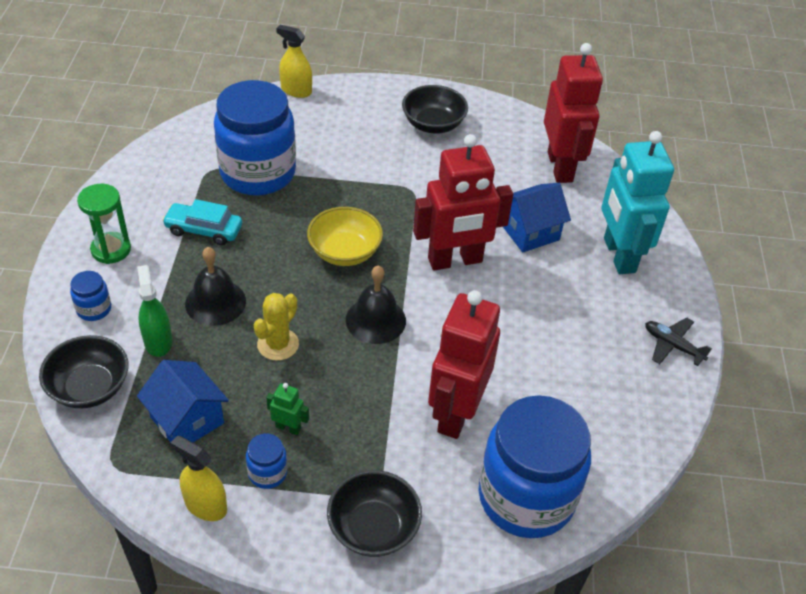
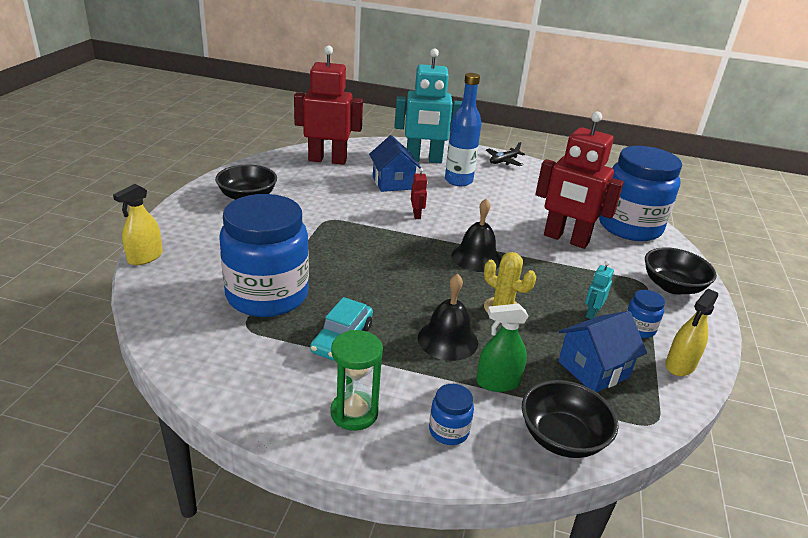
camera: 80 degrees left, 15 degrees down
(288, 427) = (591, 313): green robot -> turquoise robot
(345, 252) = (395, 261): yellow bowl -> none
(455, 261) = (417, 215): red robot -> red robot, size x0.40
(572, 295) = (458, 181): none -> blue bottle

